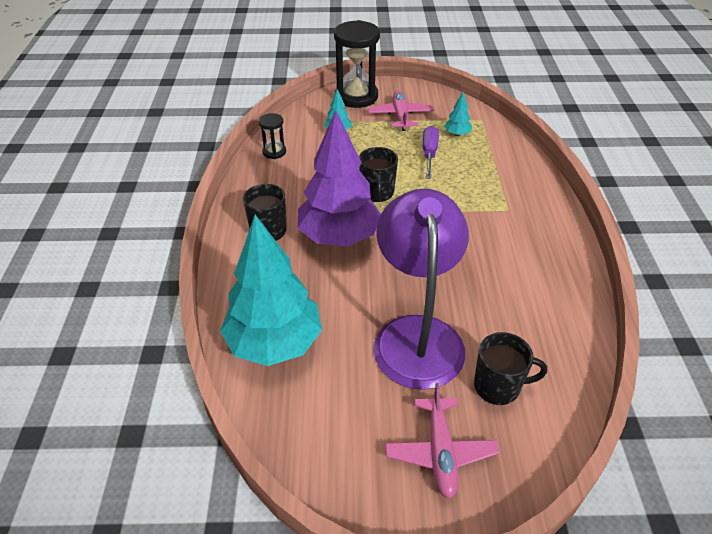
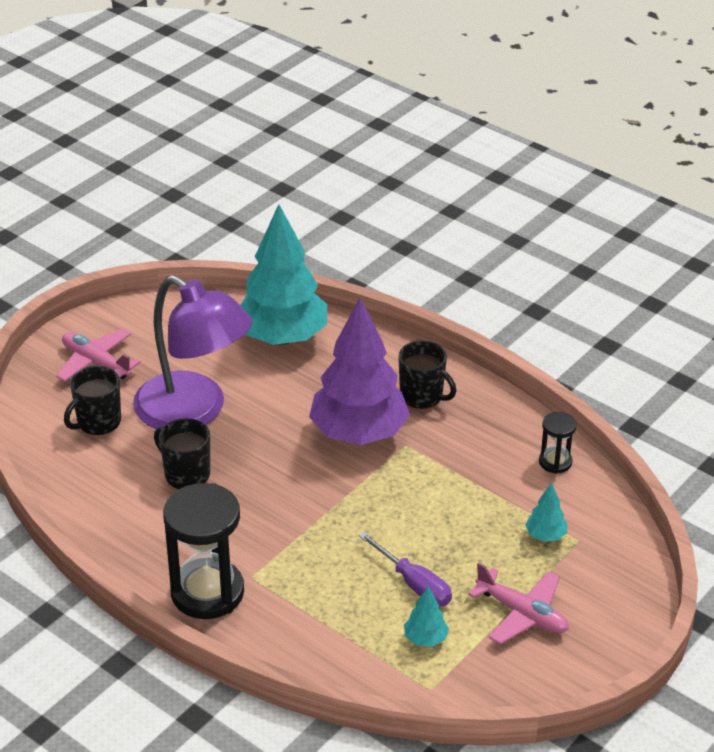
camera: 130 degrees right, 5 degrees down
(356, 97) = (614, 602): black hourglass -> black hourglass (207, 592)
(377, 192) = (393, 497): black mug -> black mug (186, 474)

